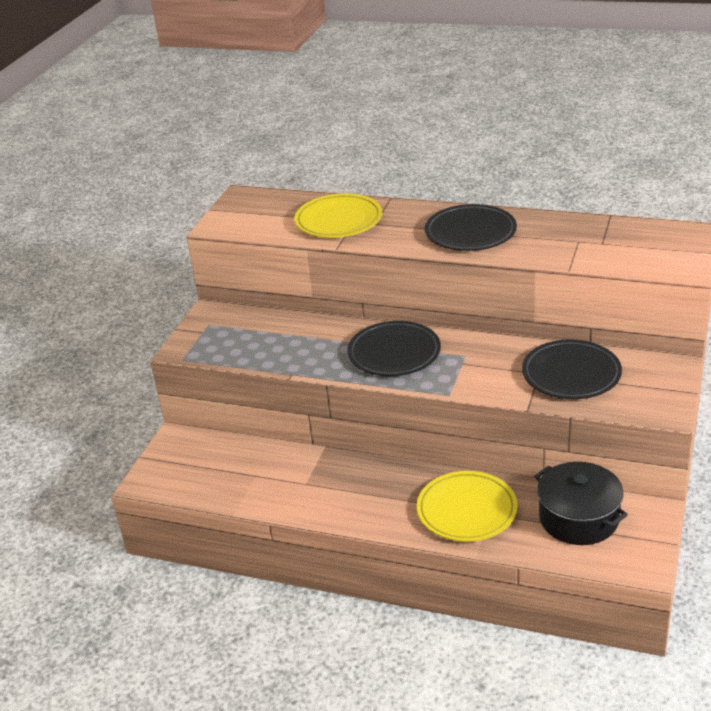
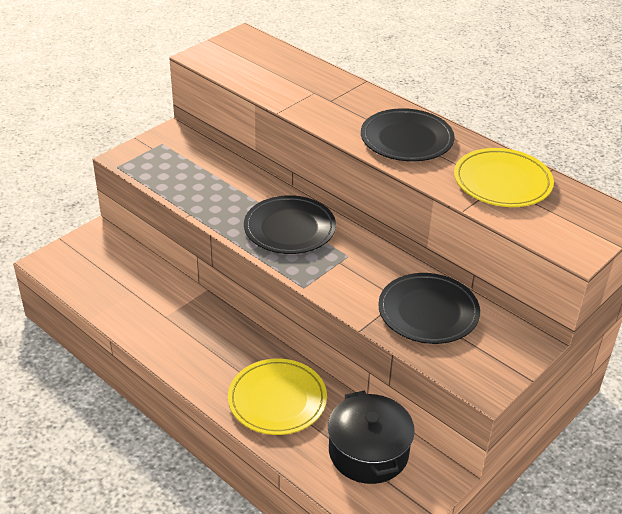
camera: 20 degrees right, 5 degrees up
(338, 220) = (303, 87): yellow plate -> yellow plate (502, 182)

